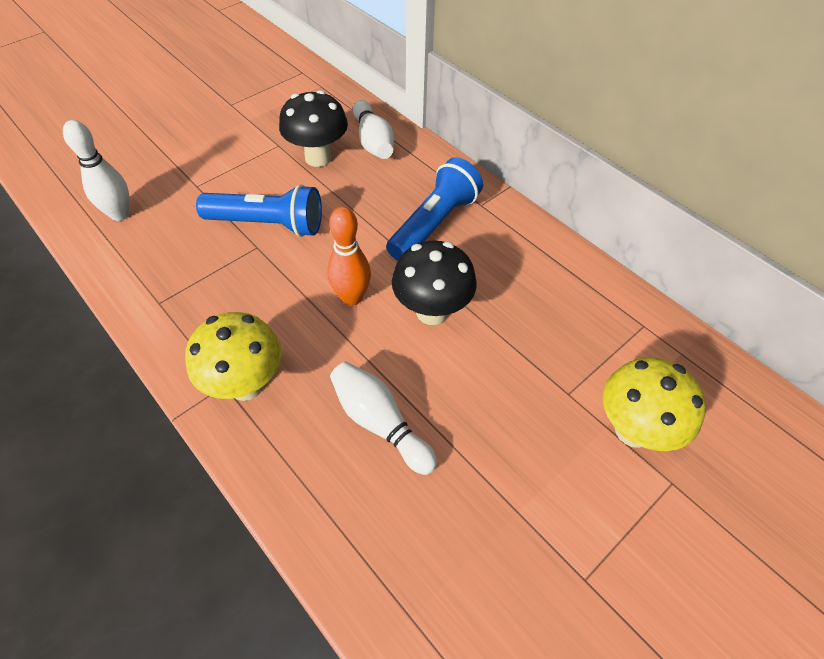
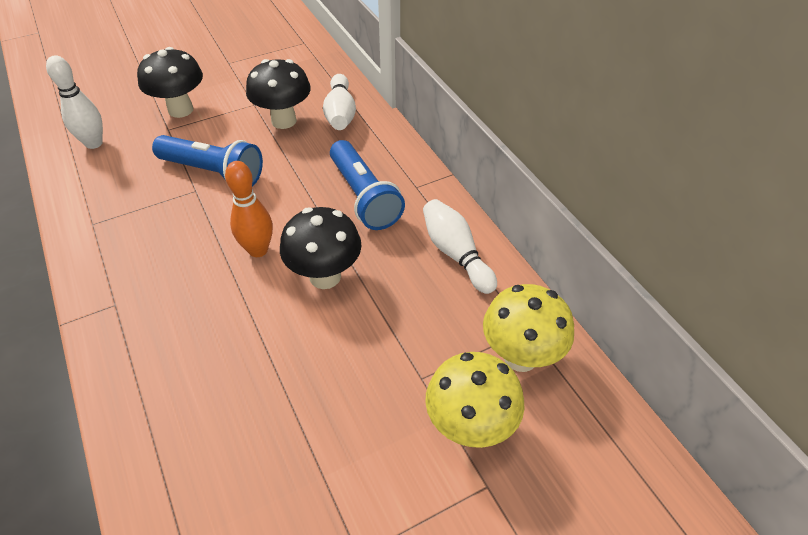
camera: 15 degrees right, 5 degrees down
(201, 163) = (180, 110): none -> black mushroom
(246, 385) = (133, 308): yellow mushroom -> yellow mushroom (520, 356)
(380, 423) = (233, 366): white bowling pin -> white bowling pin (456, 254)
(434, 224) = (363, 197): blue flashlight -> blue flashlight turned 105 degrees clockwise

